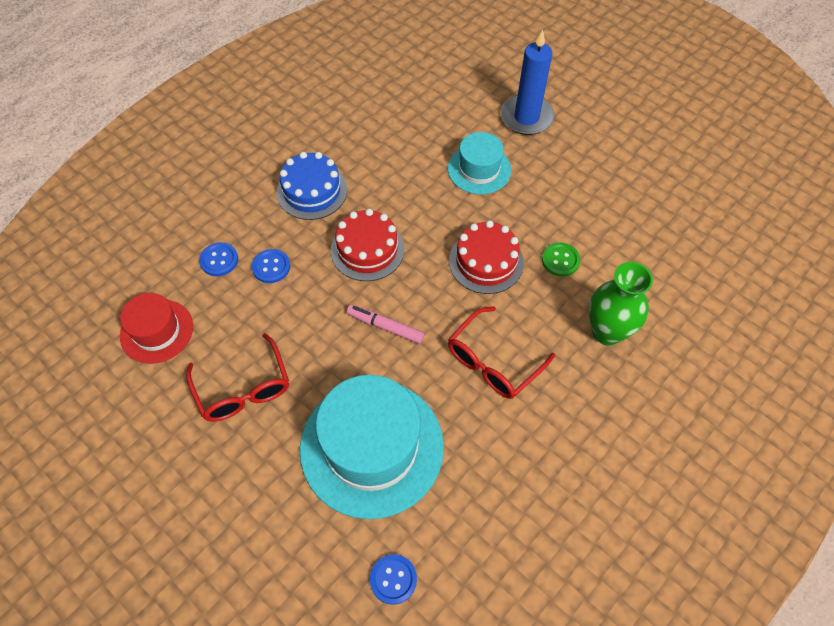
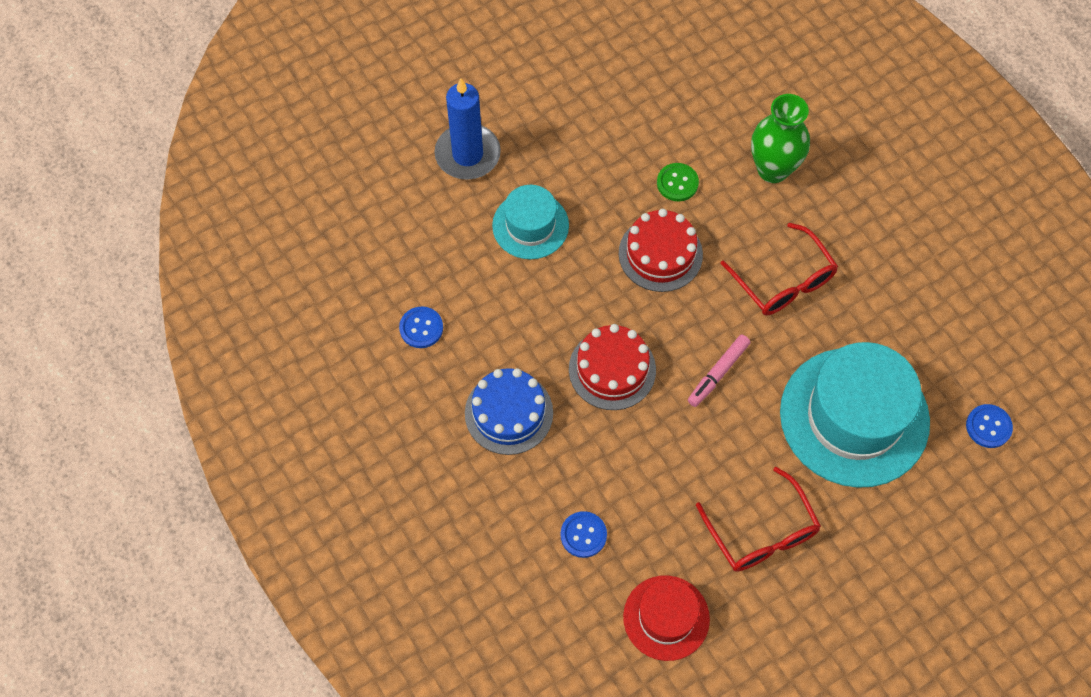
camera: 75 degrees left, 5 degrees up
(243, 388) = (761, 532): red glasses -> red glasses turned 75 degrees clockwise
(271, 267) = (608, 478): blue button -> blue button (421, 328)

